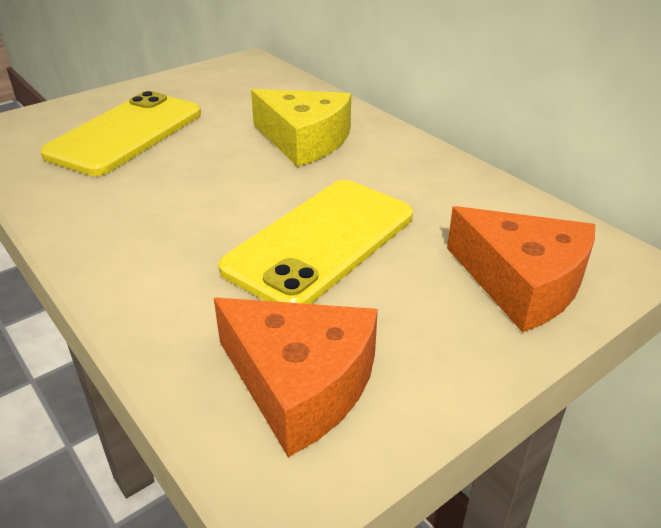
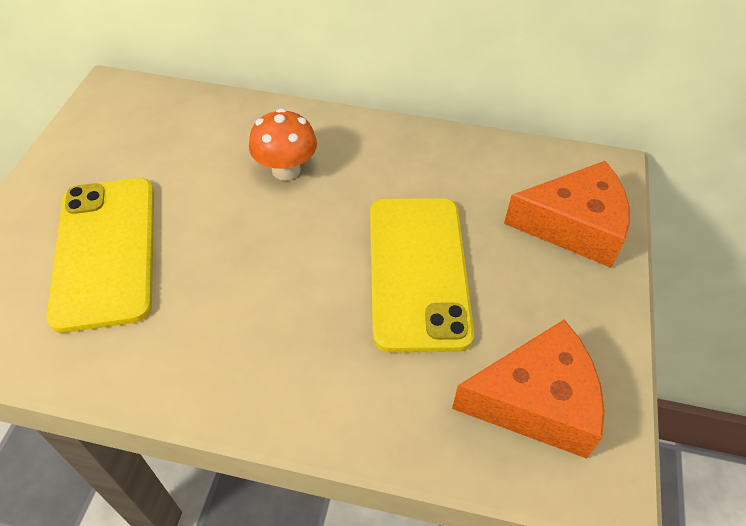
camera: 40 degrees left, 15 degrees up
(304, 140) = (286, 170): yellow cheese -> orange mushroom

